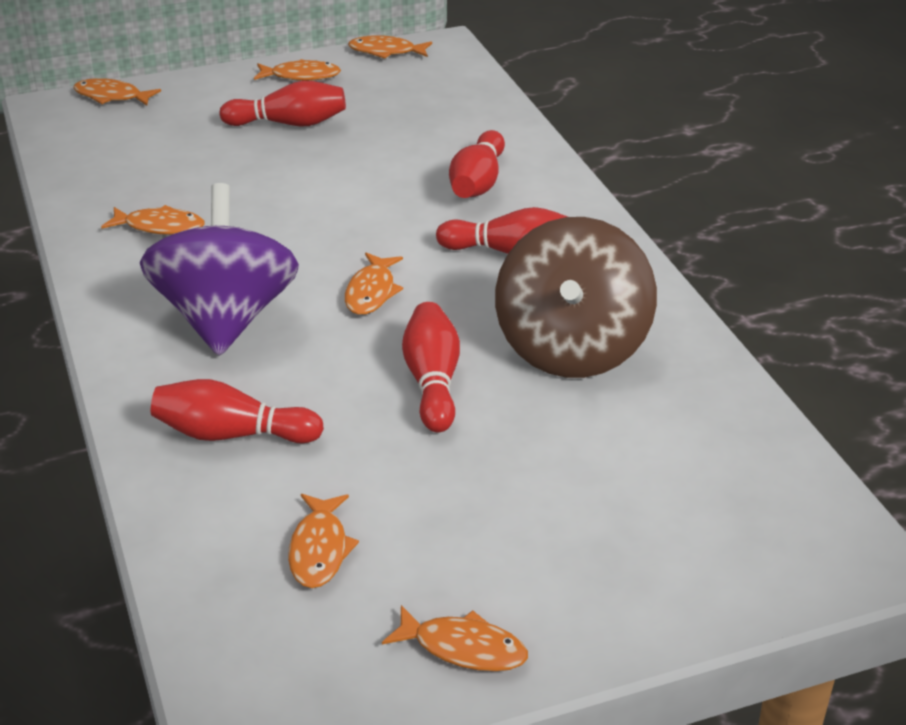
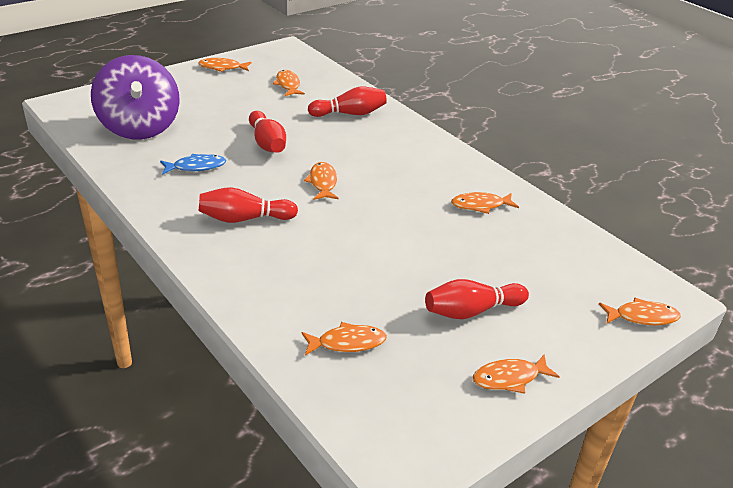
camera: 160 degrees right, 0 degrees up
(225, 319) = (393, 158): purple spinning top -> purple spinning top (140, 127)
(386, 52) = (453, 440): orange fish -> orange fish (347, 343)
(477, 182) = (288, 273): red bowling pin -> none
(572, 348) = (196, 167): brown spinning top -> blue fish

